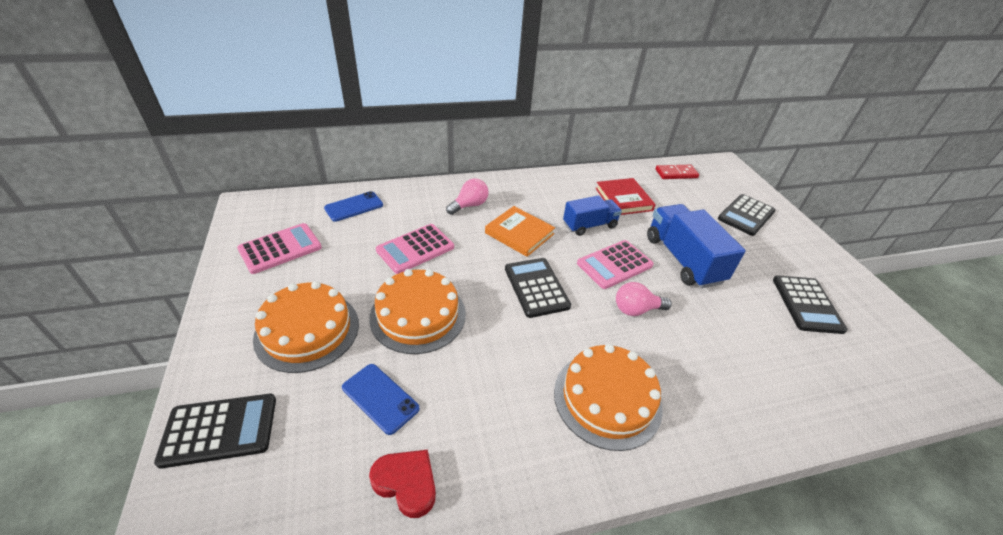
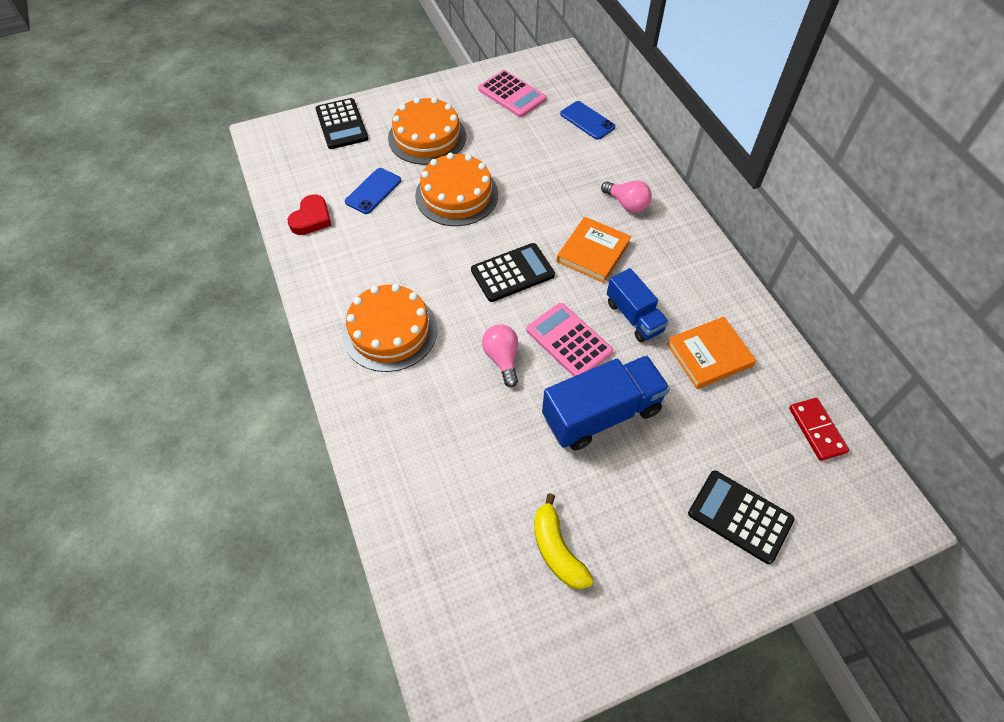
camera: 85 degrees right, 15 degrees up
(415, 249) = (540, 176): pink calculator -> none
(623, 199) = (709, 355): red book -> orange book
(806, 304) = (557, 550): black calculator -> yellow banana

